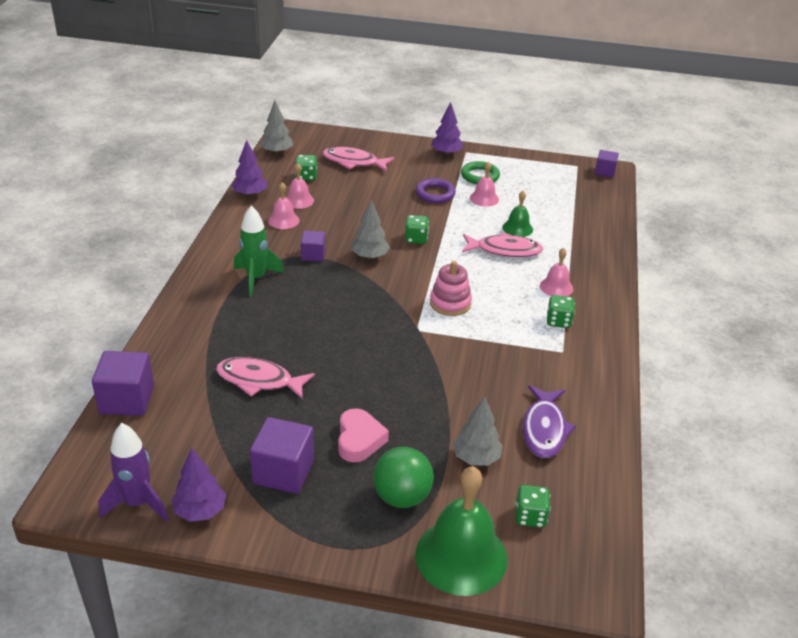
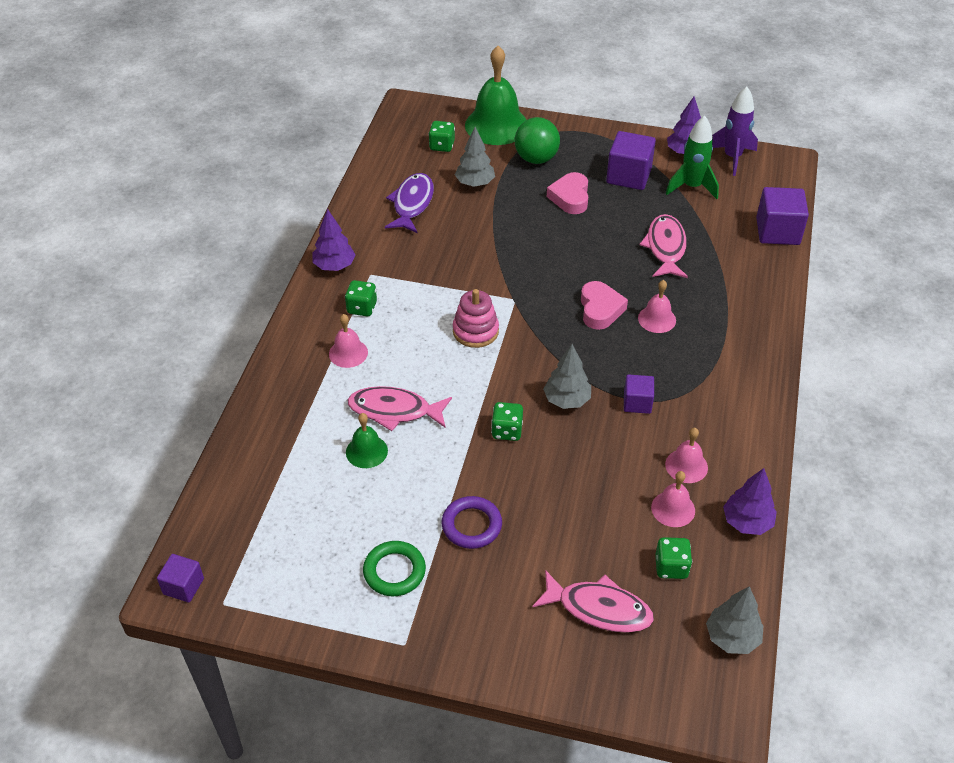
camera: 175 degrees left, 10 degrees up
(256, 278) = (698, 366): green rocket -> green rocket (691, 187)
(259, 380) = (665, 247): pink fish -> pink fish turned 105 degrees counterclockwise
(336, 321) = (600, 309): none -> pink heart
(446, 153) = (440, 638): purple tree -> purple tree (334, 266)
(484, 198) = (399, 515): pink bell -> pink bell (657, 319)

